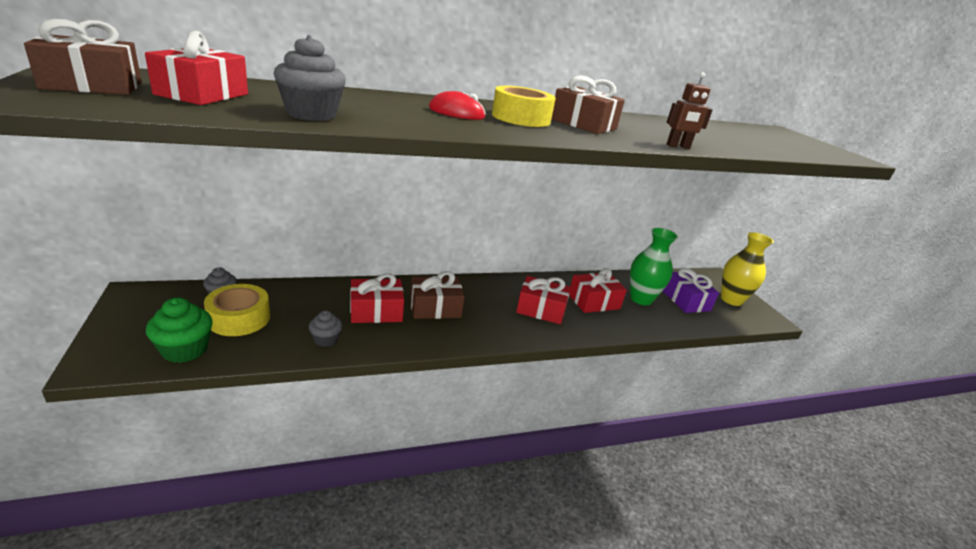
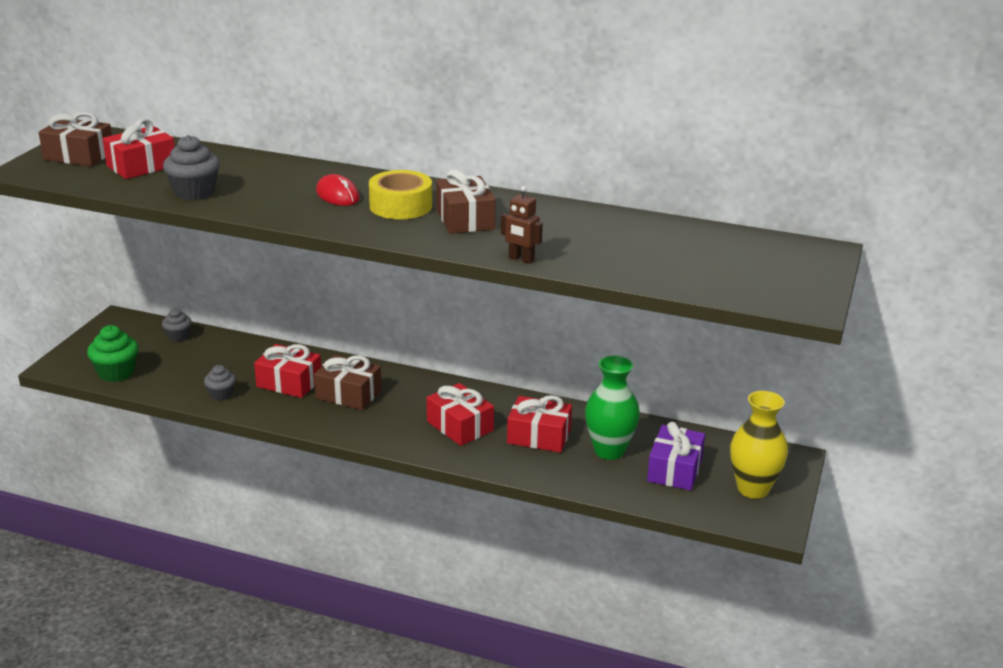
camera: 40 degrees right, 0 degrees up
(239, 318) = (173, 359): yellow tape -> none

